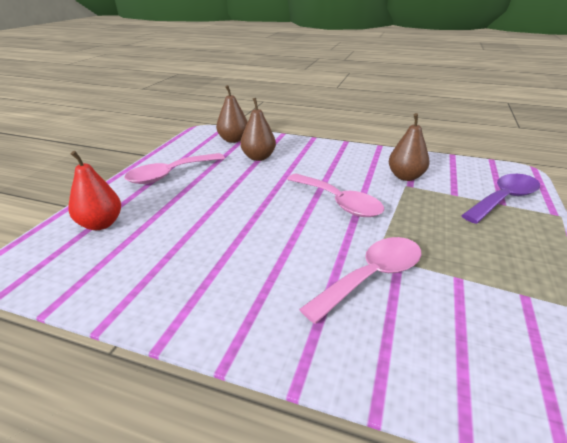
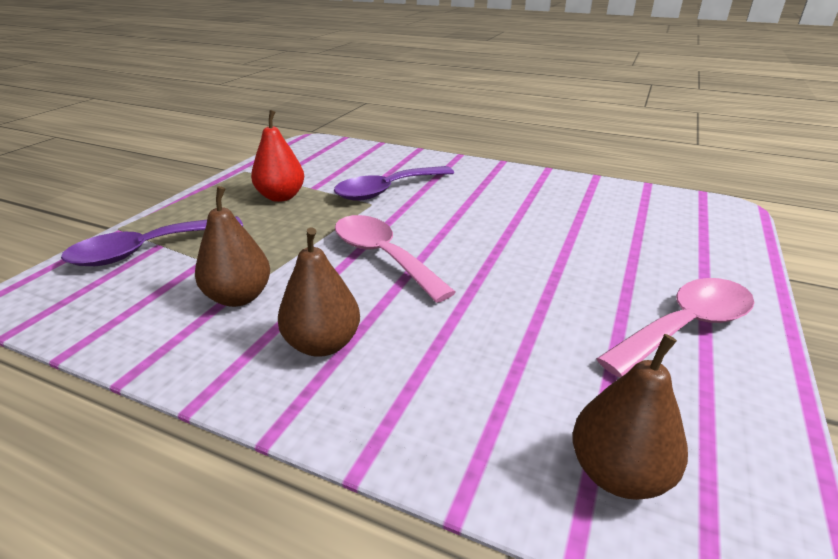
camera: 175 degrees left, 0 degrees up
(100, 224) = (695, 243): red pear -> red pear (281, 197)
(258, 157) = (518, 373): brown pear -> brown pear (322, 344)
(372, 277) = (387, 190): pink spoon -> purple spoon

